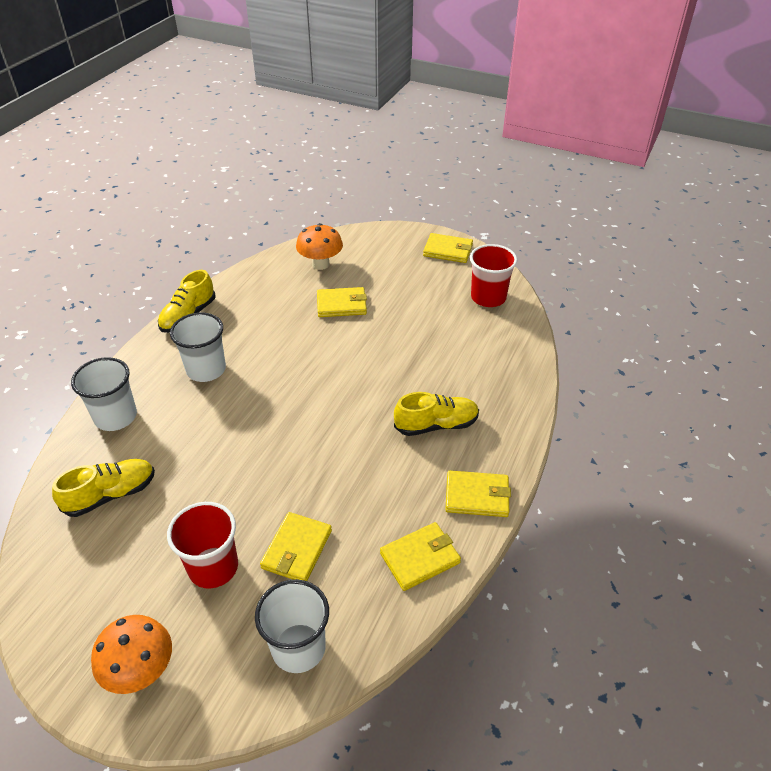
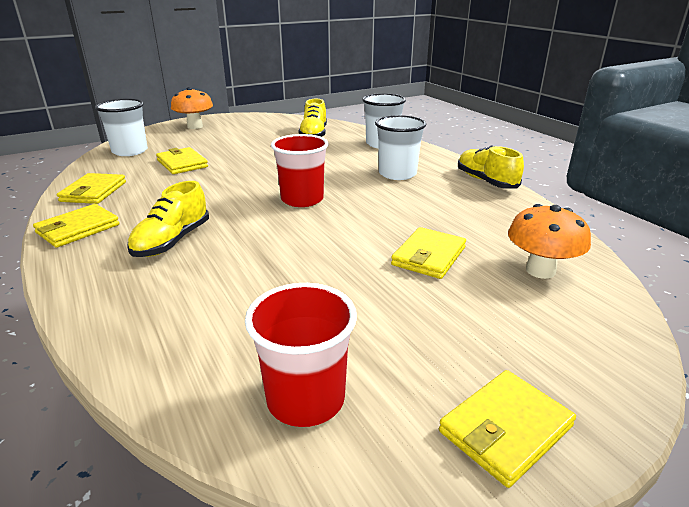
camera: 125 degrees right, 15 degrees down
(213, 567) = (216, 145): red cup -> red cup (302, 199)

